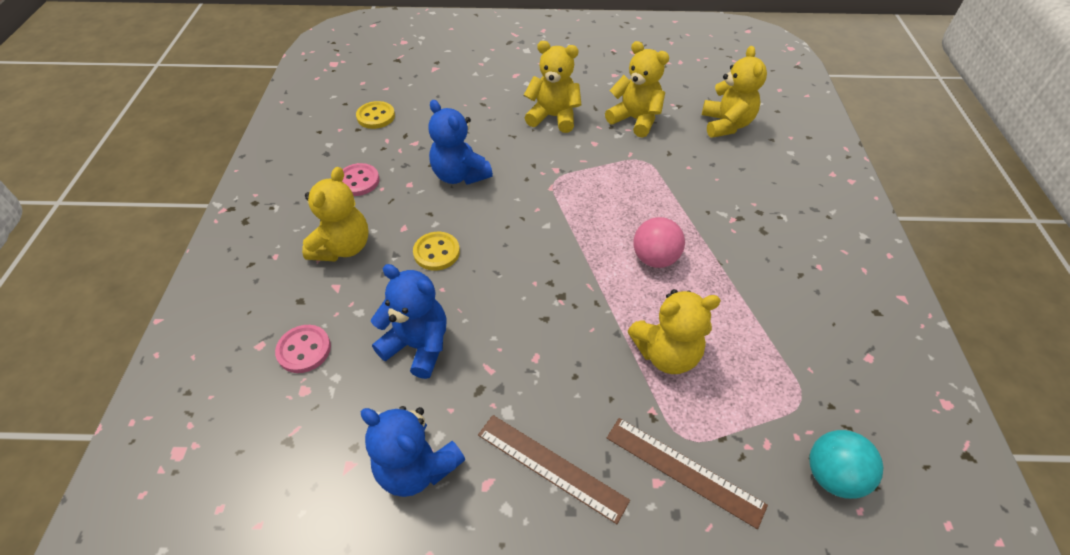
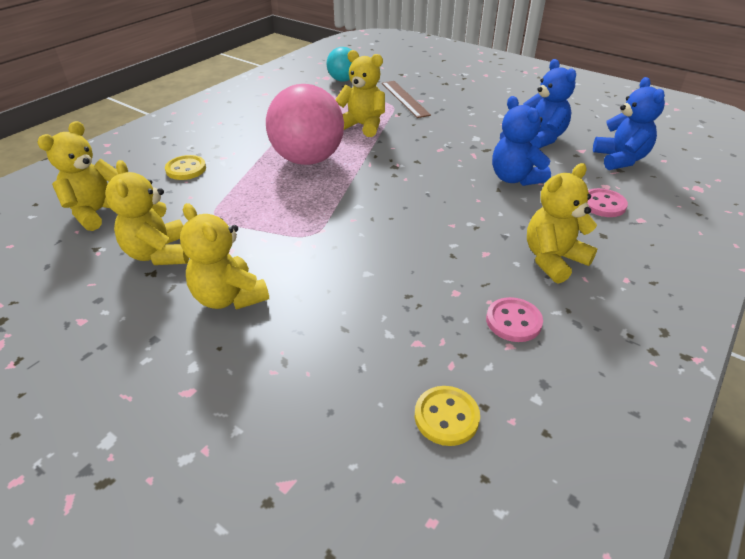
camera: 145 degrees left, 10 degrees down
(436, 252) = (466, 223): yellow button -> yellow button (186, 169)
(459, 175) = (395, 278): blue teddy bear -> blue teddy bear (620, 159)
(551, 467) = (468, 117): brown ruler -> none
(654, 258) = (308, 159): pink ball -> pink ball, size x1.84

